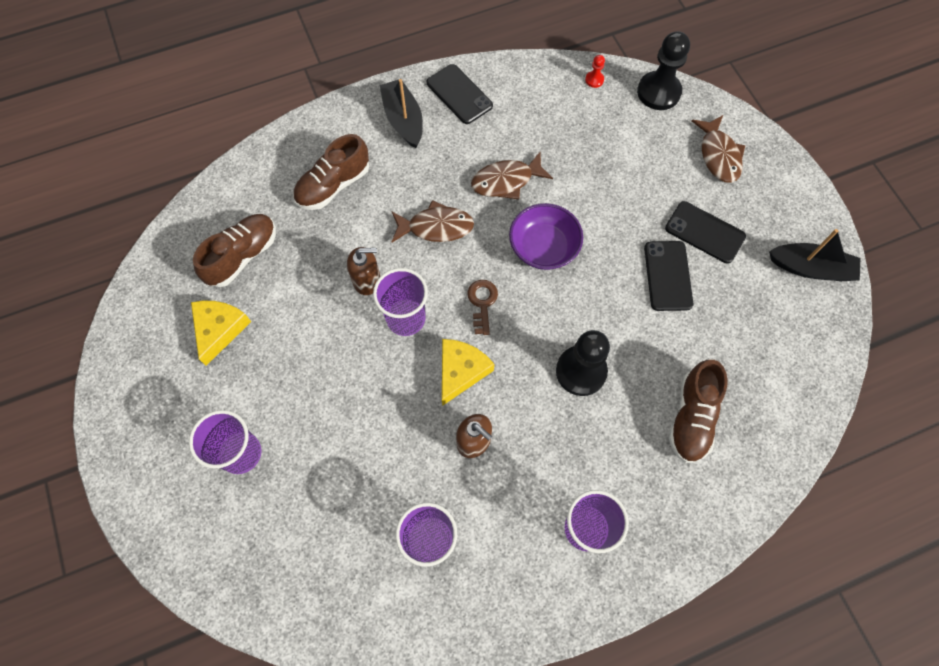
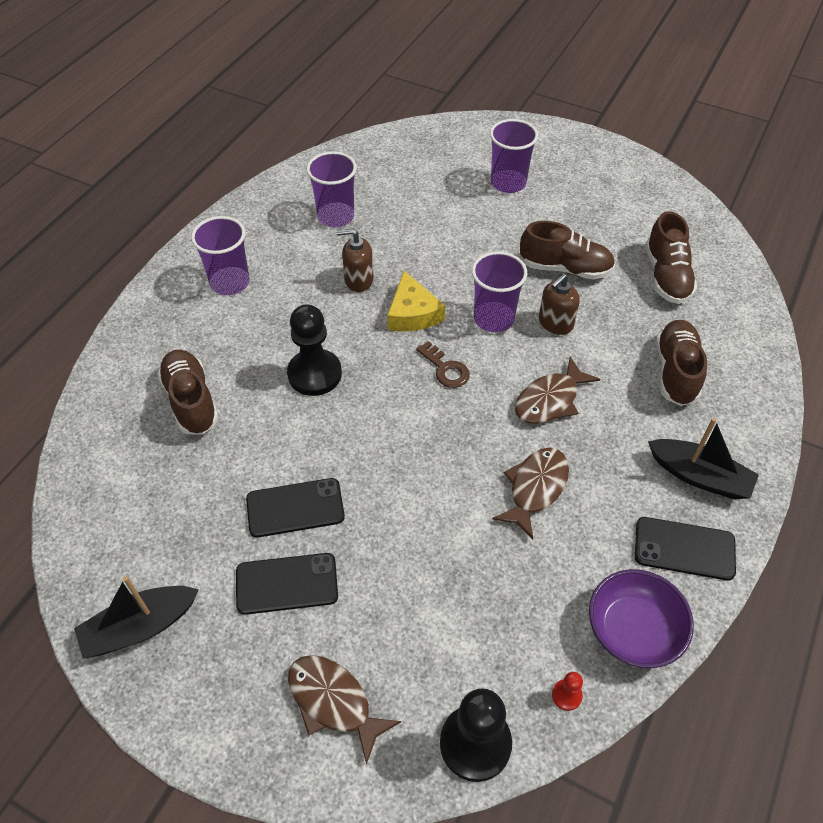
camera: 140 degrees right, 15 degrees down
(219, 329) = (614, 228): yellow cheese -> none
(304, 321) = (565, 268): none -> brown shoe
(543, 247) = (437, 450): purple bowl -> purple bowl (633, 630)
(668, 276) = (295, 508): black phone -> black phone turned 60 degrees counterclockwise

